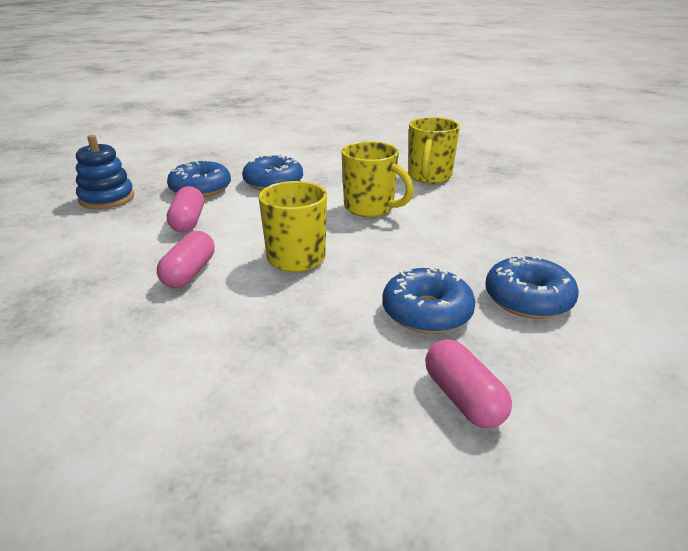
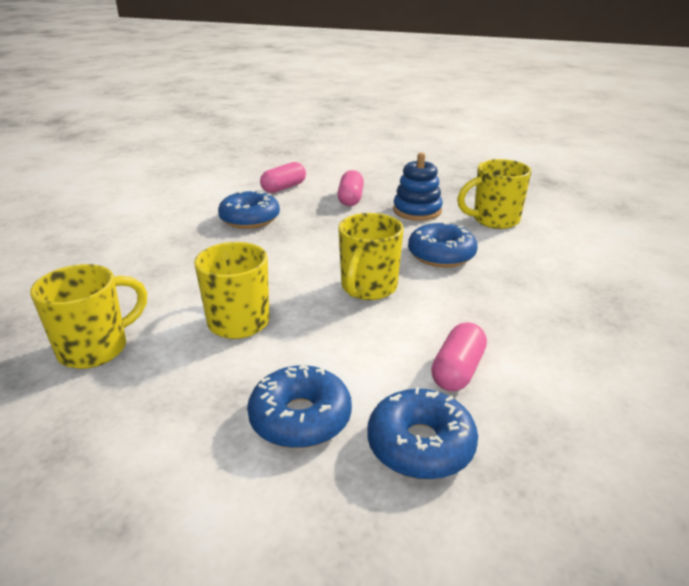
camera: 150 degrees left, 0 degrees up
(107, 198) = (585, 477): blue stacking toy -> blue stacking toy (417, 211)
(175, 433) = (494, 220): none -> yellow mug
(189, 273) = (470, 301): pink capsule -> pink capsule (284, 188)
(427, 312) = (319, 229): blue donut -> blue donut (441, 255)

